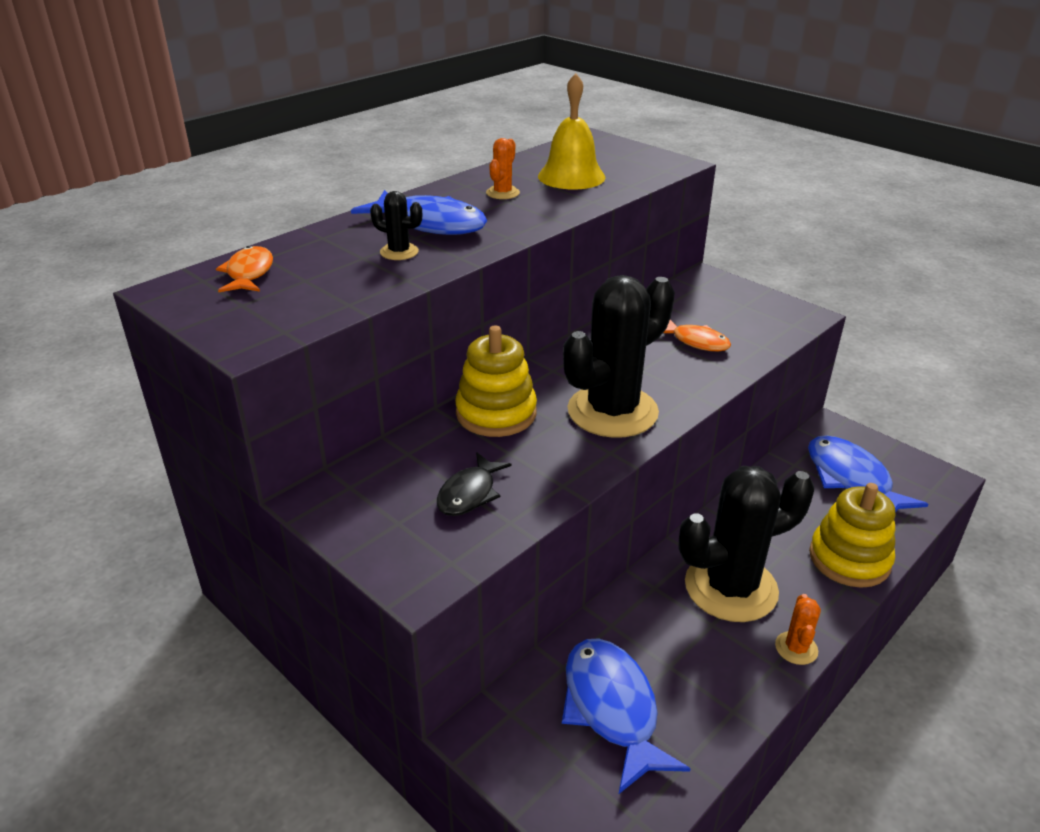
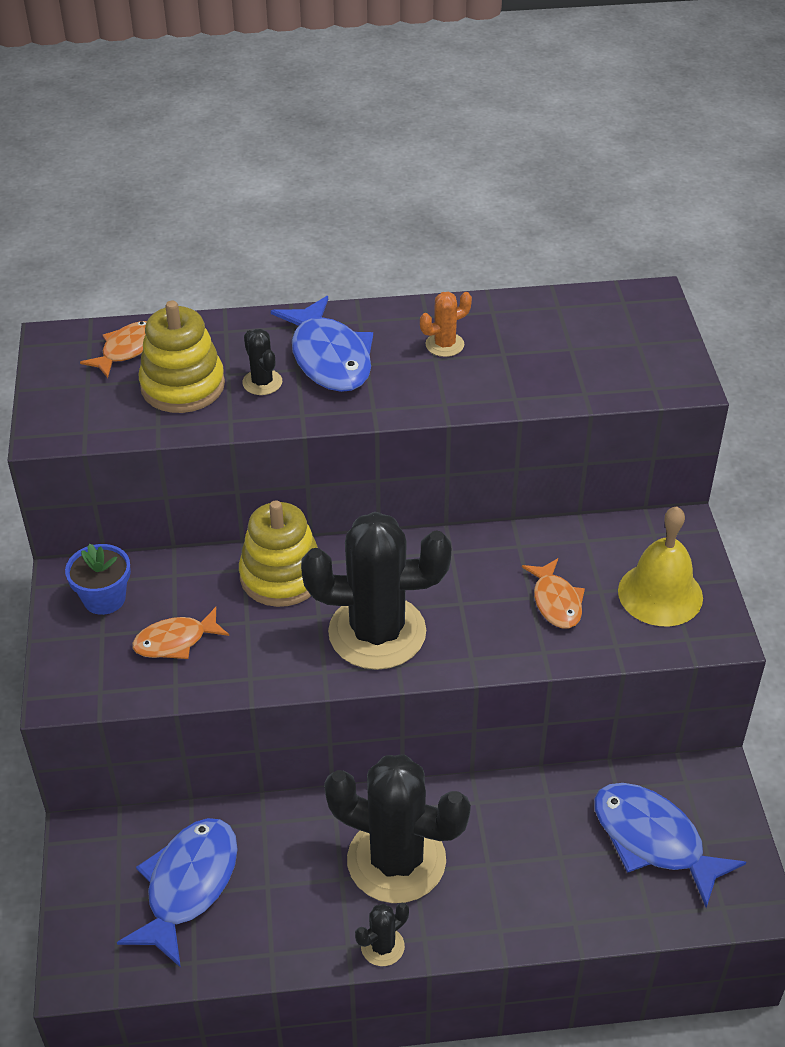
camera: 40 degrees right, 10 degrees up
(367, 498) = (104, 598): none -> blue flower pot
(469, 493) = (175, 641): black fish -> orange fish
(571, 176) = (542, 351): yellow bell -> yellow bell (660, 594)
(796, 648) = (382, 946): orange cactus -> black cactus
(849, 559) = (537, 910): yellow stacking toy -> yellow stacking toy (183, 386)
(851, 479) = (653, 840): blue fish -> blue fish turned 60 degrees counterclockwise

